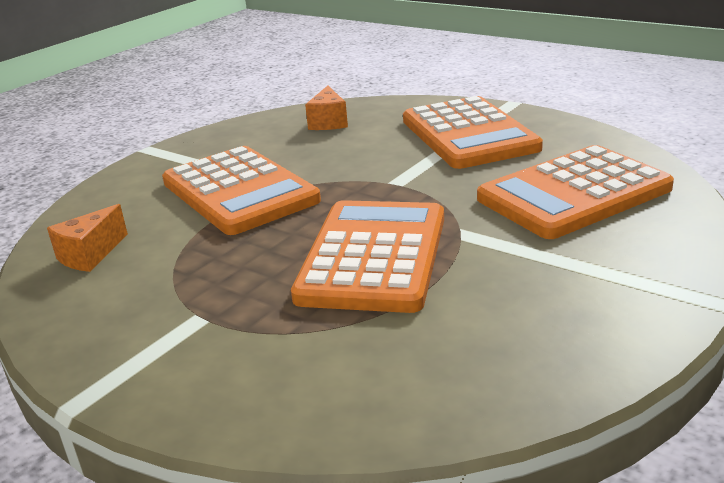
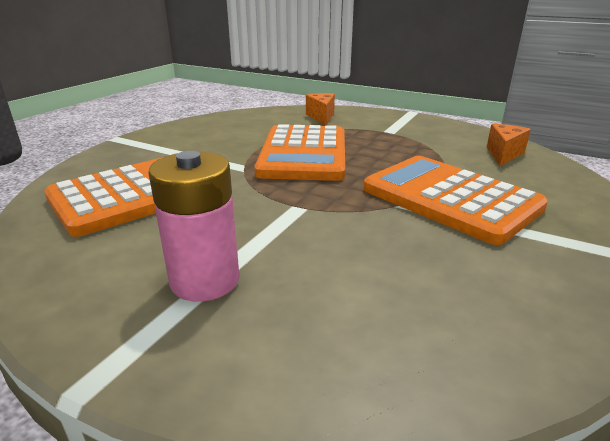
camera: 170 degrees right, 0 degrees up
(328, 122) = (439, 322): orange cheese -> orange cheese (321, 117)
(468, 134) = (205, 280): orange calculator -> pink battery

